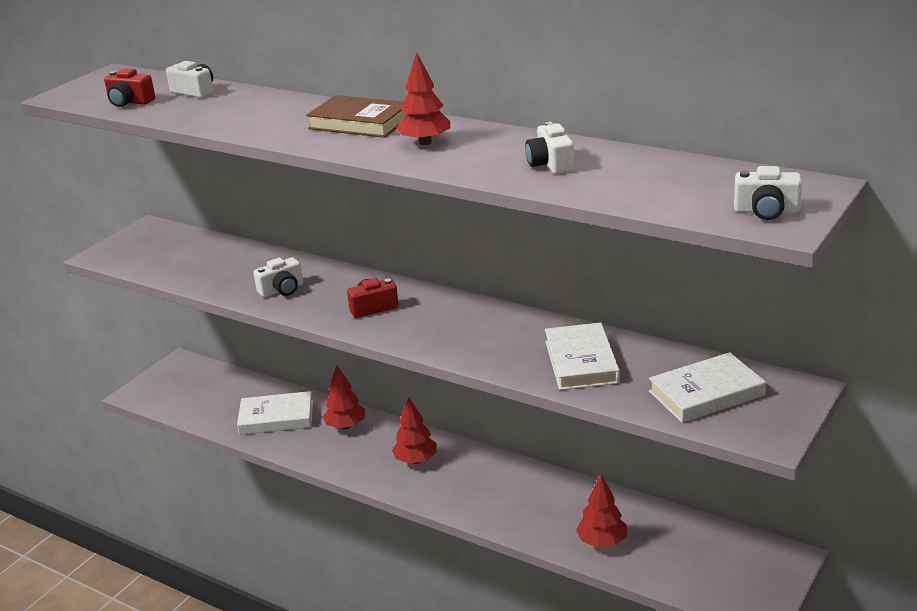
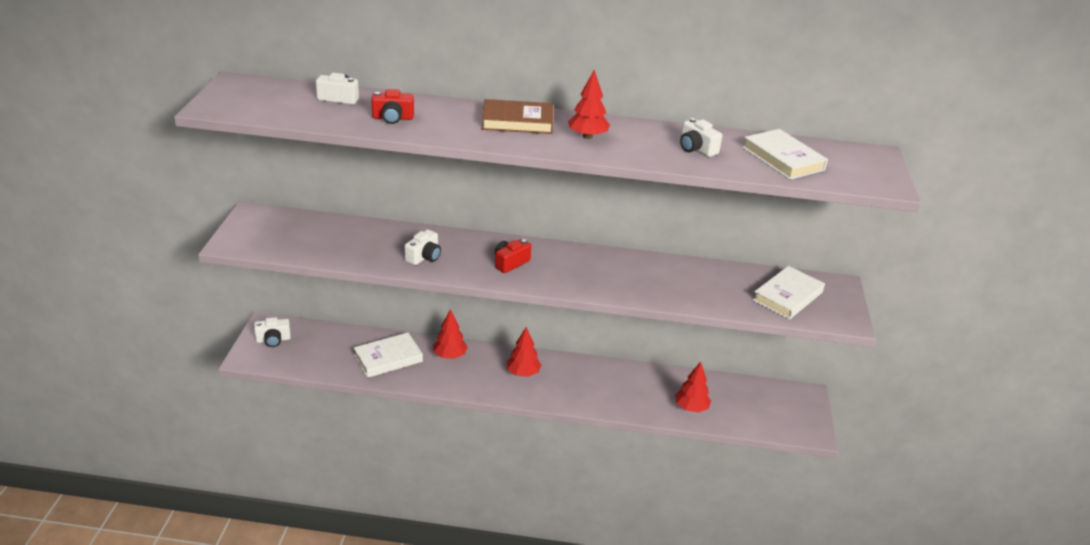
camera: 30 degrees left, 5 degrees up
(130, 102) = (289, 111): red camera -> red camera (393, 118)
(581, 362) = (693, 285): white book -> white book (783, 159)
(766, 211) = (867, 175): white camera -> white camera (273, 340)

